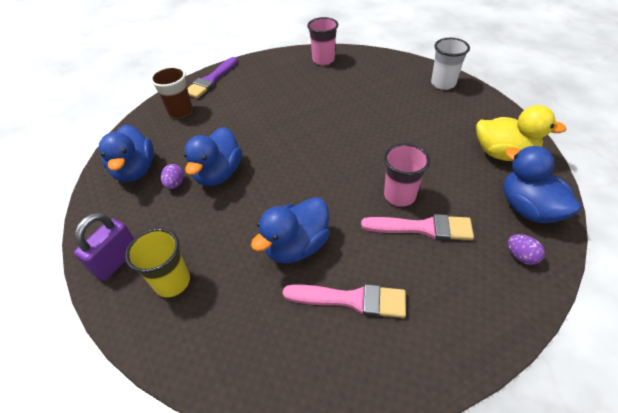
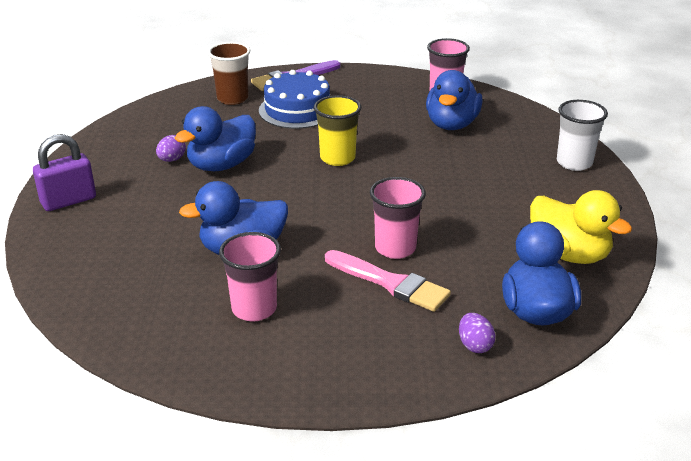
camera: 25 degrees right, 15 degrees down
(135, 170) = (144, 136): blue duck -> blue duck (451, 124)
(172, 282) = (103, 234): yellow cup -> yellow cup (337, 158)
(236, 105) = (297, 110): none -> blue cake
(351, 299) = (254, 309): pink brush -> pink cup

